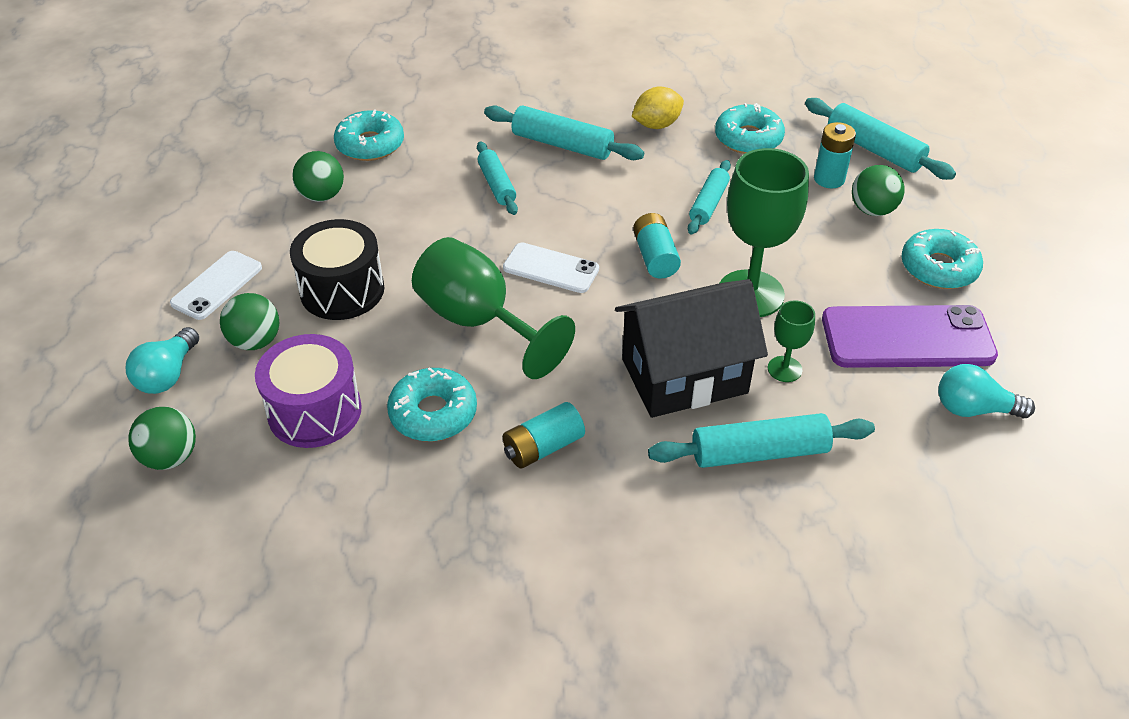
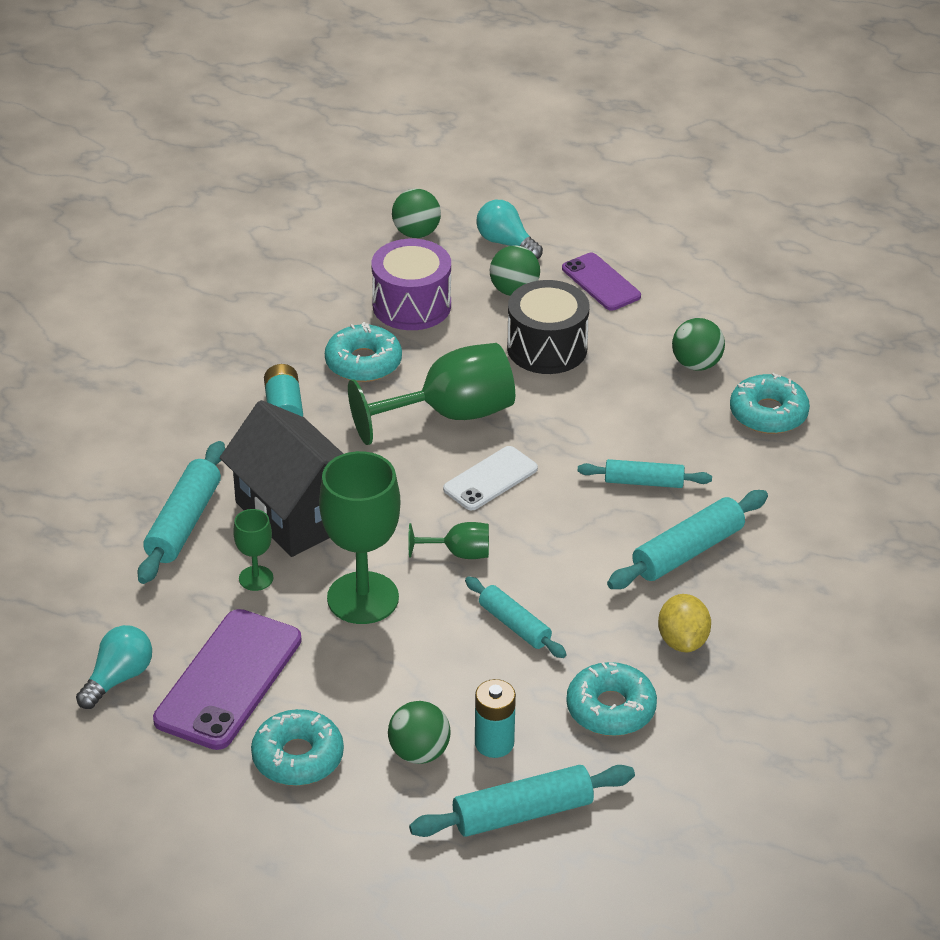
camera: 115 degrees right, 5 degrees down
(217, 285) = (601, 282): white phone -> purple phone
(655, 257) = (459, 553): turquoise battery -> green goblet
(684, 376) = (296, 513): black house -> black house turned 45 degrees counterclockwise

